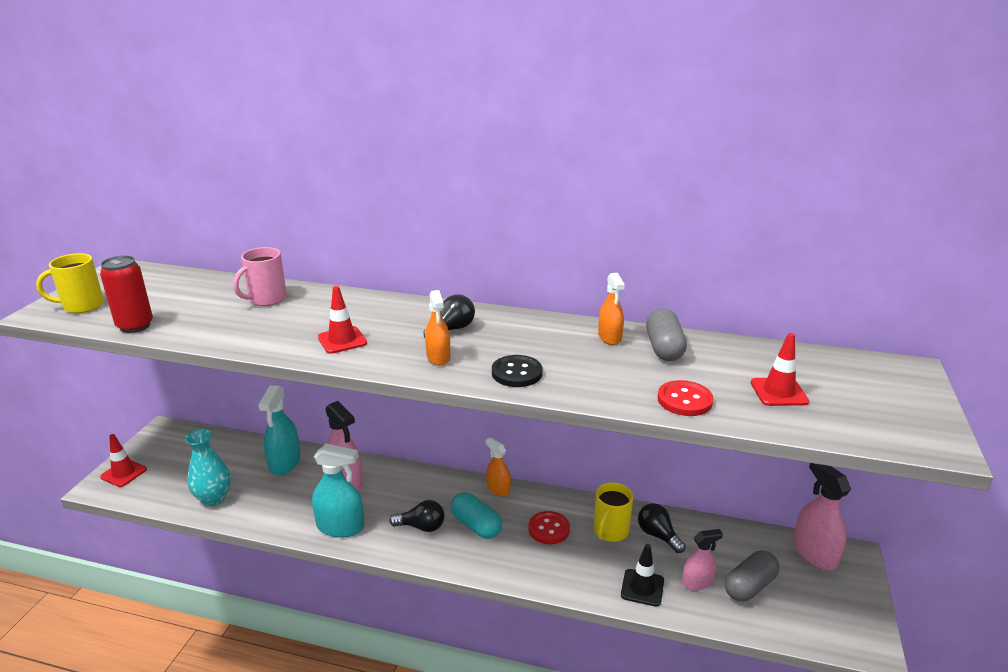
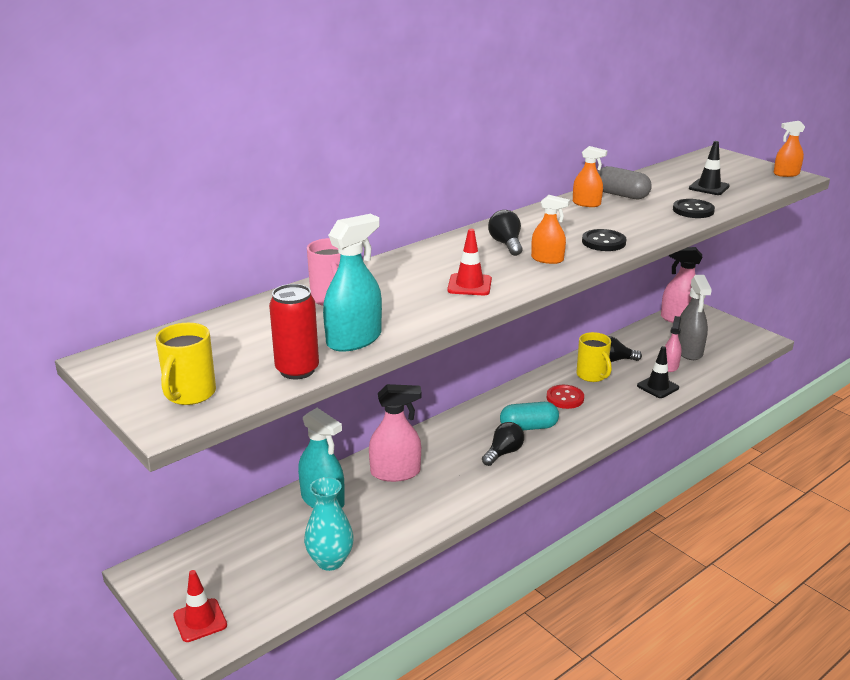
camera: 55 degrees left, 0 degrees up
(340, 527) = (460, 494): turquoise spray bottle -> turquoise spray bottle (354, 339)
(498, 489) = (494, 401): orange spray bottle -> orange spray bottle (786, 174)
(684, 400) = (693, 210): red button -> black button
(749, 586) = (688, 351): grey capsule -> grey spray bottle
(778, 392) = (709, 187): red traffic cone -> black traffic cone

